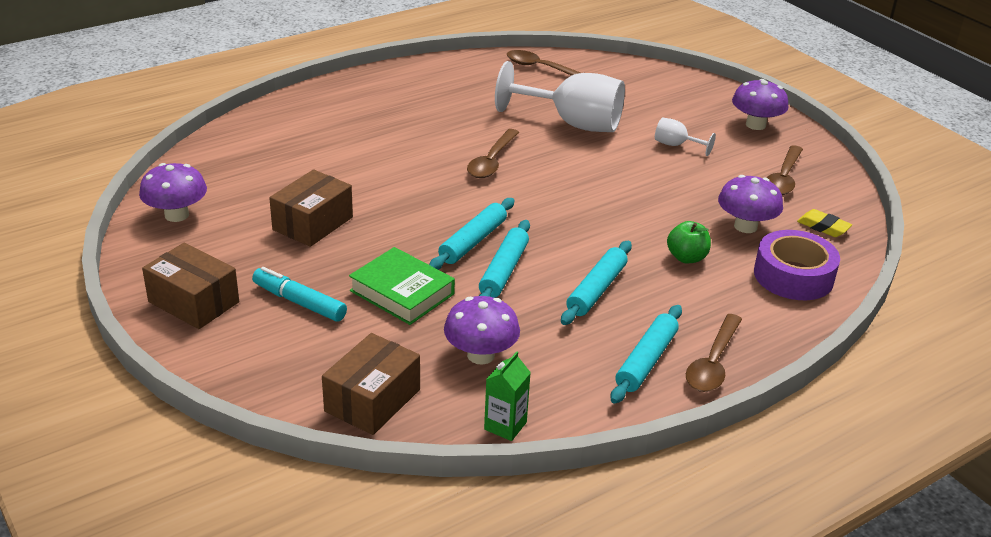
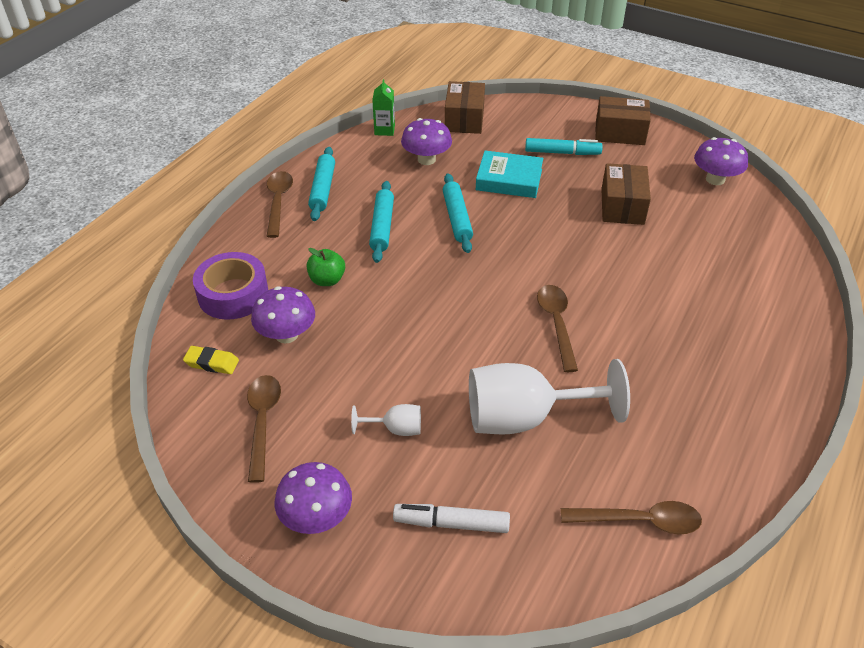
camera: 155 degrees right, 10 degrees up
(402, 292) = (509, 180): green book -> turquoise book
(473, 242) = (498, 233): turquoise rolling pin -> none
(664, 99) = (451, 523): none -> white marker

